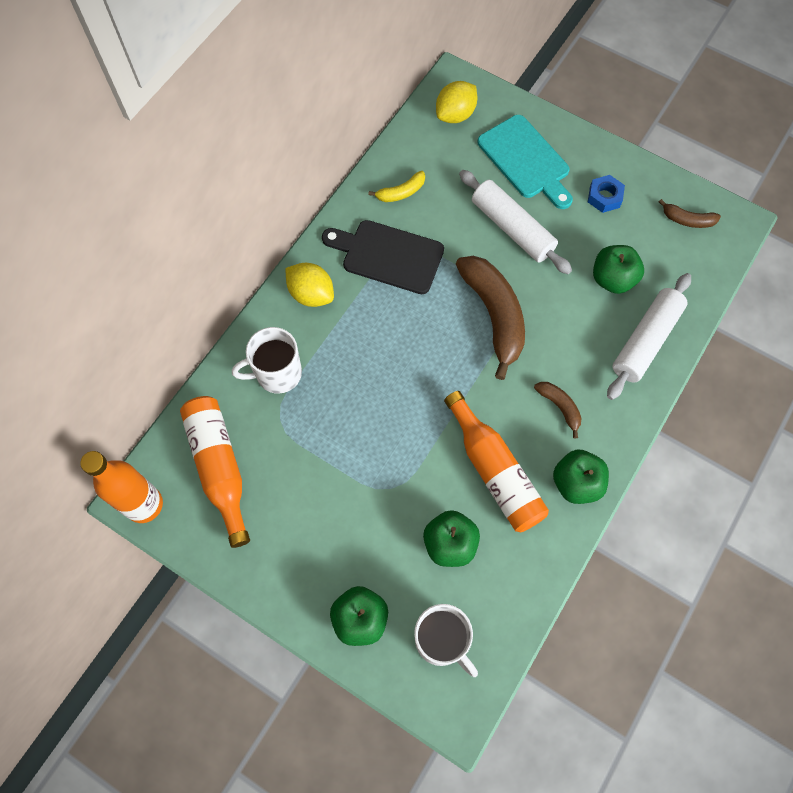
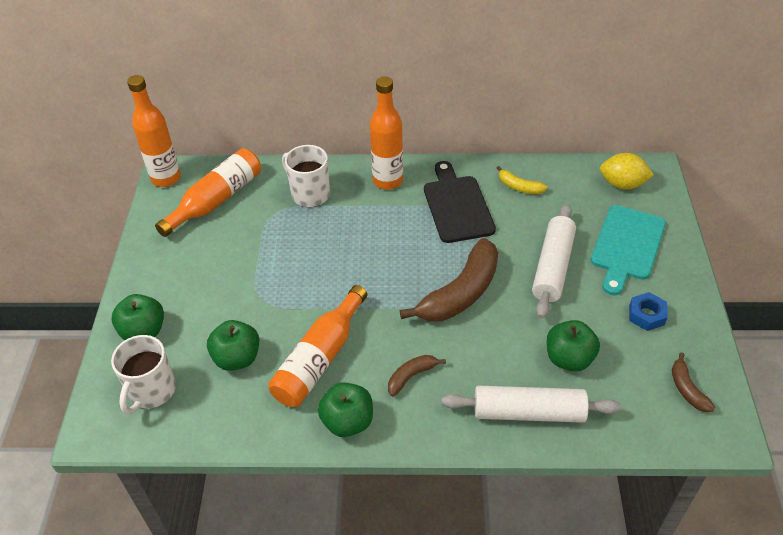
camera: 60 degrees right, 20 degrees down
(311, 294) = (387, 181): yellow lemon -> orange bottle
(559, 407) = (411, 376): brown banana -> brown banana turned 150 degrees counterclockwise

